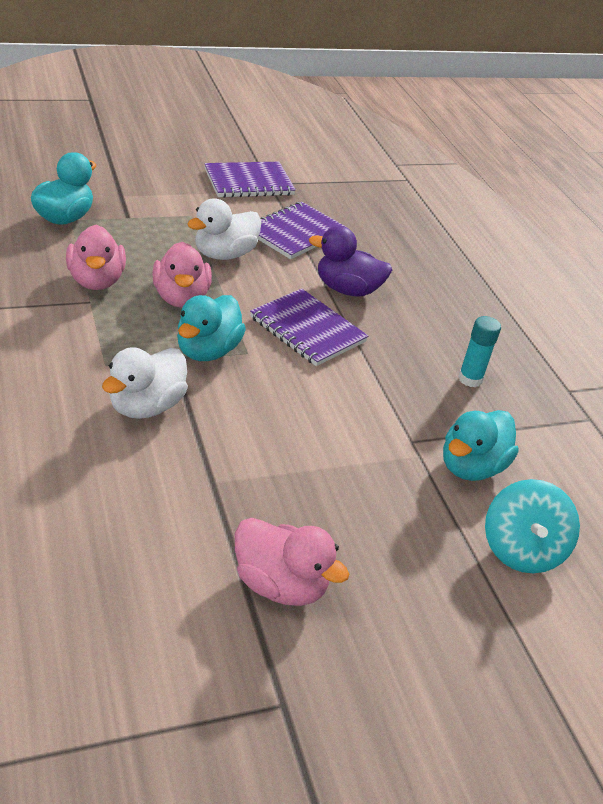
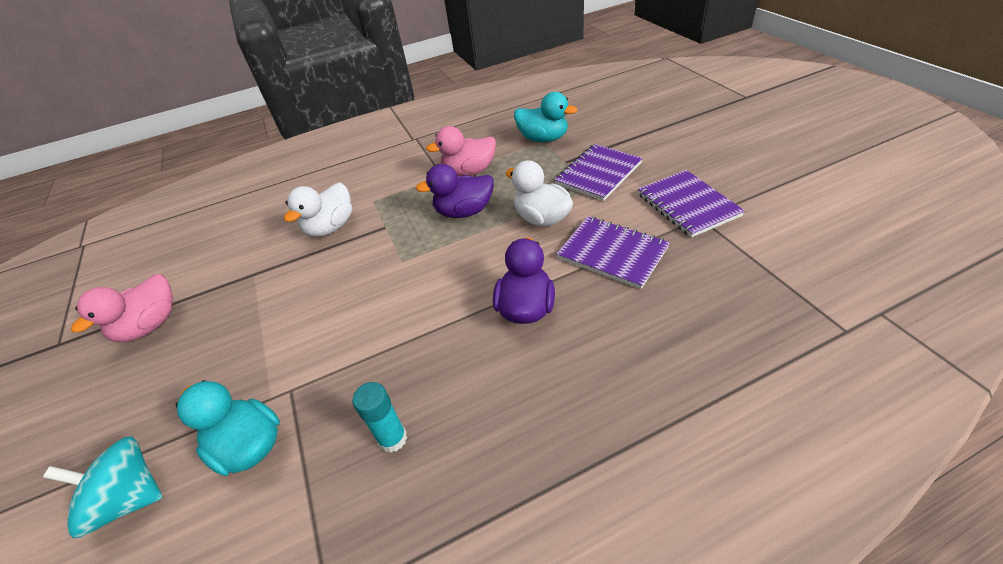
camera: 95 degrees right, 5 degrees up
(146, 406) = (330, 227): white duck -> white duck turned 90 degrees counterclockwise
(181, 298) = (464, 212): pink duck -> purple duck
(207, 351) = (398, 240): turquoise duck -> none
(307, 330) = (445, 290): purple notebook -> purple notebook (598, 174)

